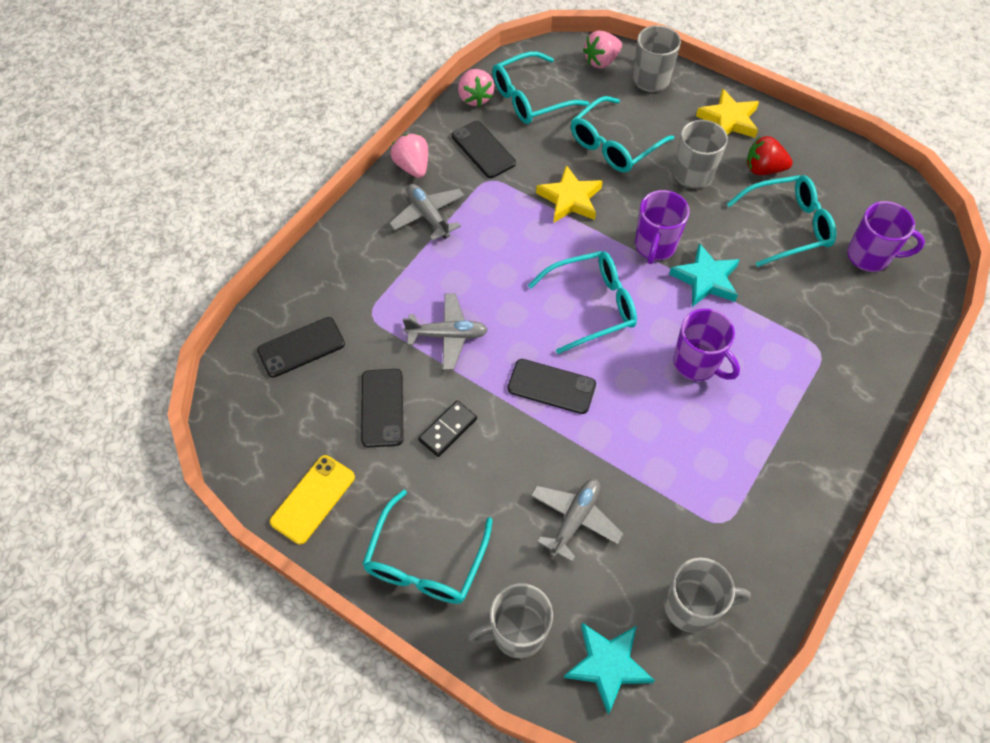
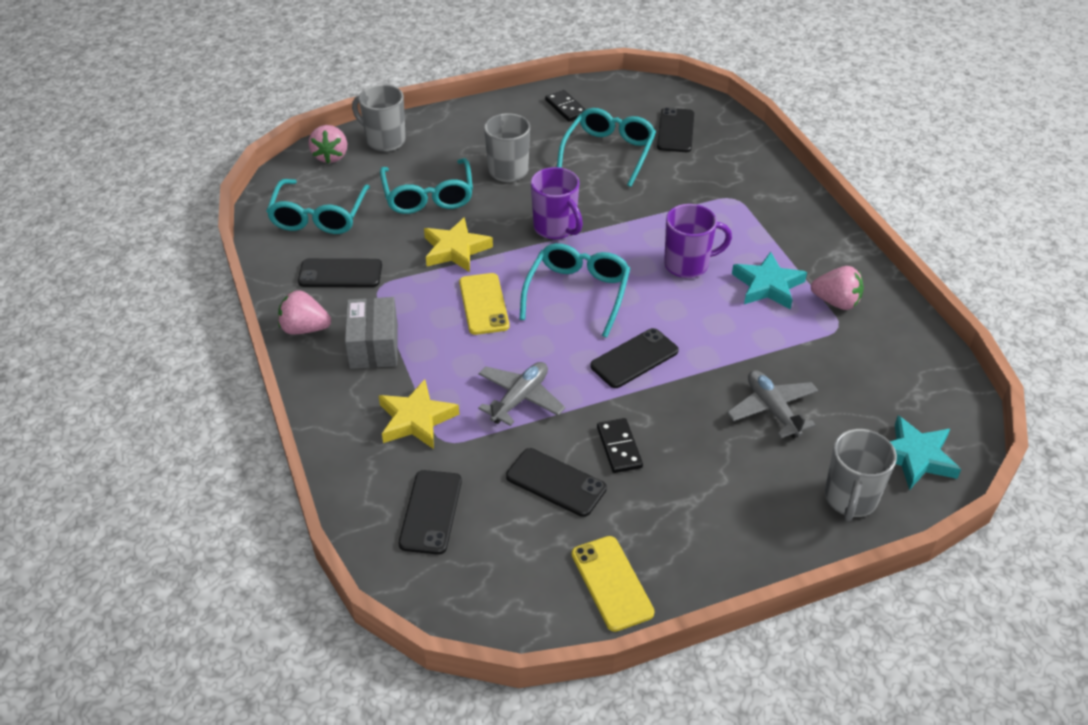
camera: 55 degrees left, 15 degrees down
(425, 561) = (740, 528): turquoise glasses -> none
(428, 216) = (374, 346): grey plane -> grey box
(475, 98) = (275, 249): pink strawberry -> pink strawberry (836, 302)
(526, 253) = (483, 304): none -> yellow phone
(692, 606) = (897, 381): grey mug -> none
(705, 279) = (615, 219): turquoise star -> turquoise star (767, 285)
(728, 120) = (476, 125): yellow star -> yellow star (416, 419)
(763, 169) = (543, 135): red strawberry -> none
(816, 163) = (566, 108): none -> black domino
(869, 256) = (675, 131): purple mug -> black phone

